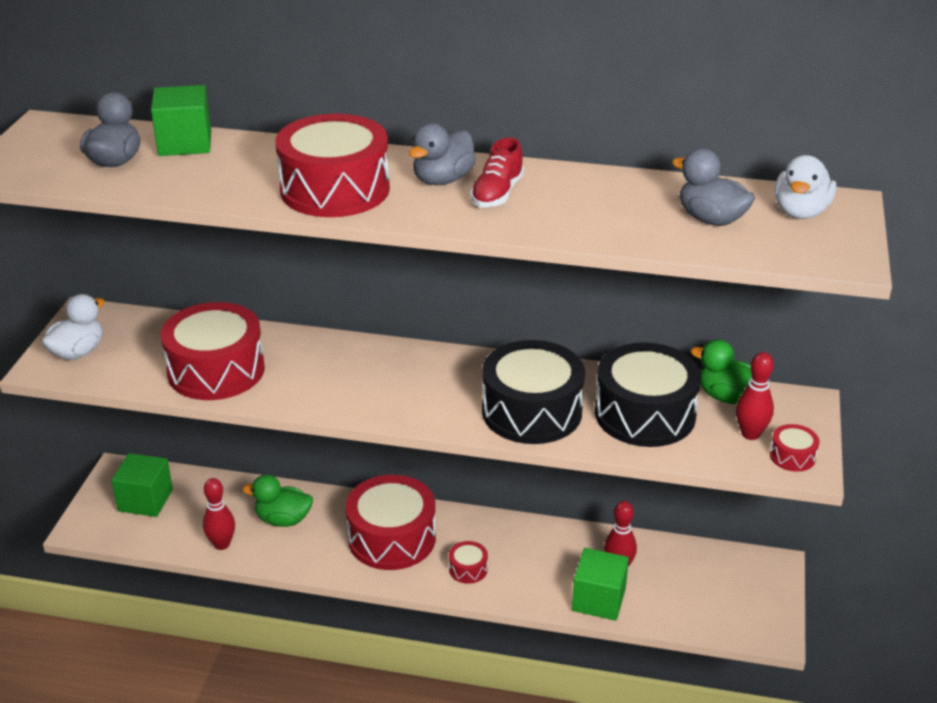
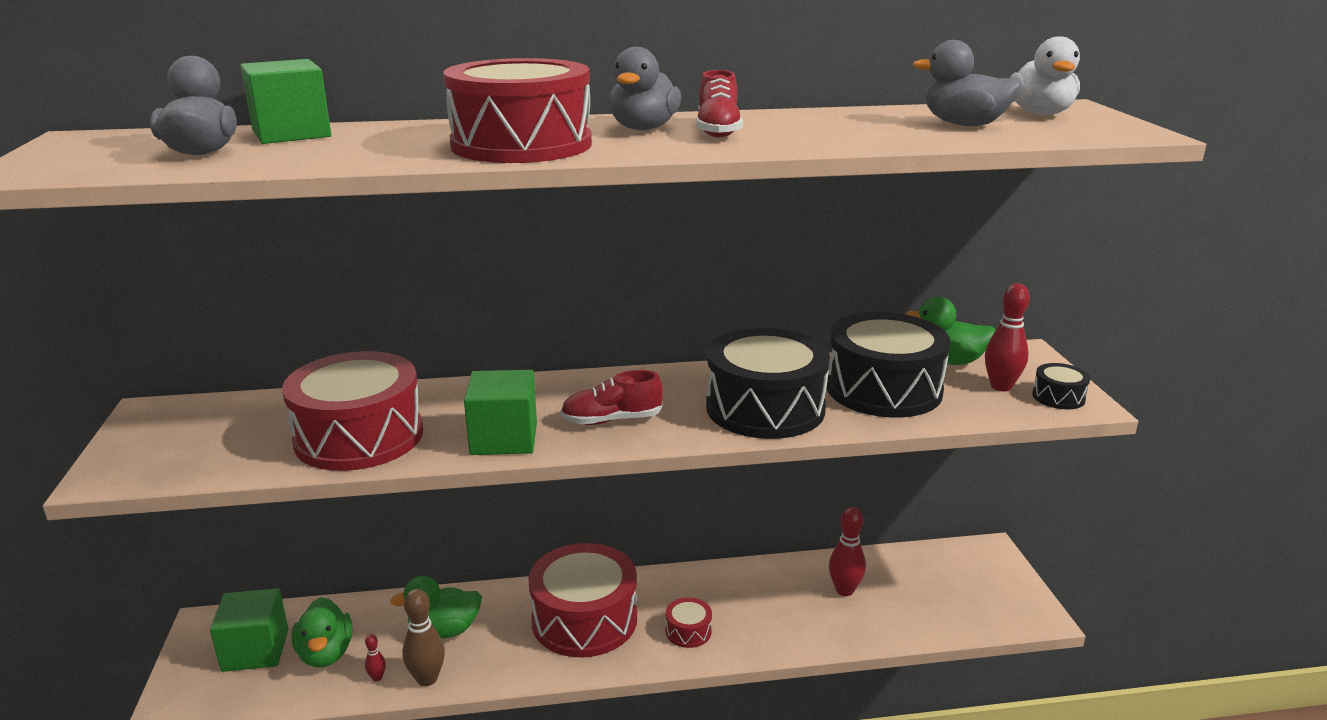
camera: 20 degrees left, 10 degrees down
(78, 352) = (155, 451): white duck -> none
(192, 516) = (326, 654): none -> green duck
(222, 544) = (377, 677): red bowling pin -> red bowling pin, size x0.49
(256, 555) = (427, 679): none -> brown bowling pin
(405, 396) = (612, 420): none -> red shoe
(598, 599) = (845, 627): green cube -> green cube (504, 438)
(792, 456) = (1058, 397): red drum -> black drum

